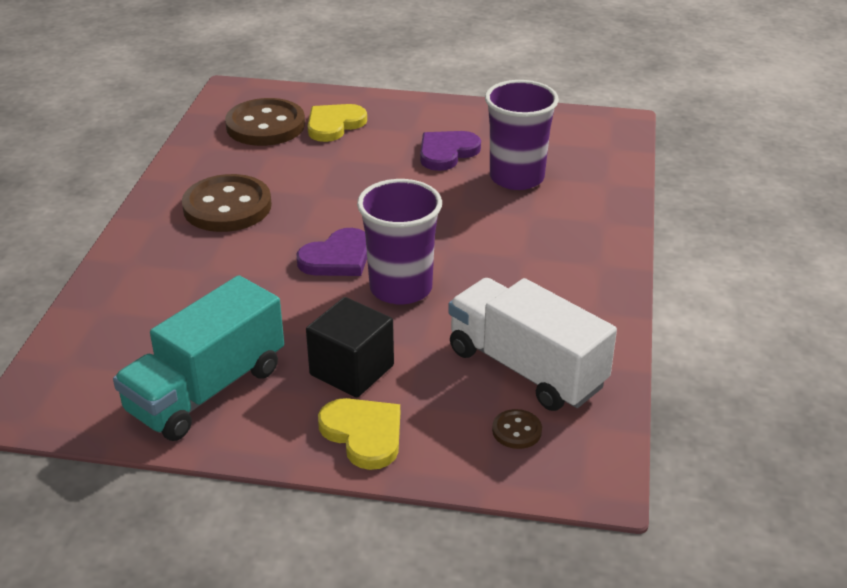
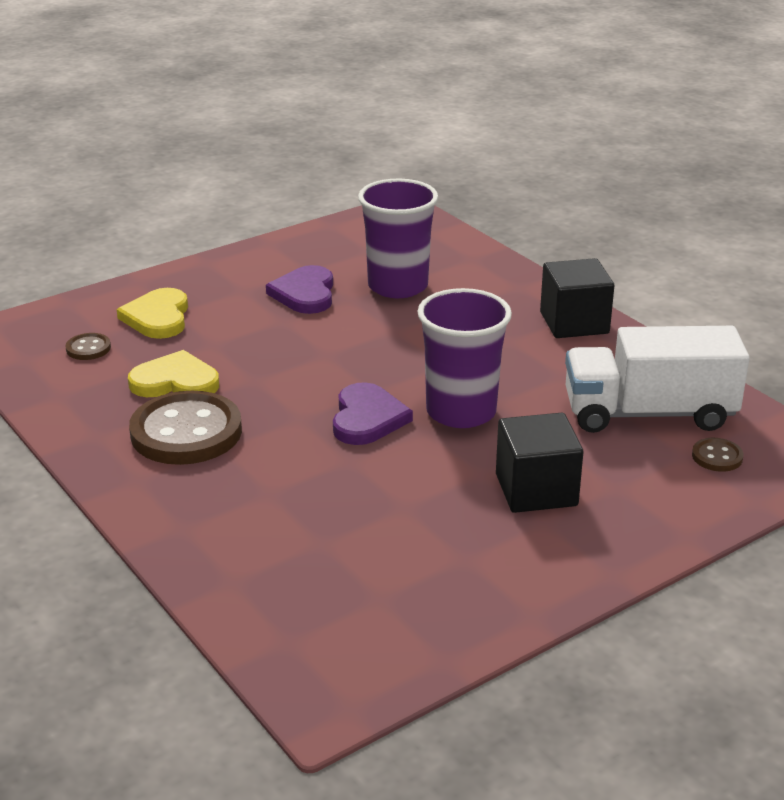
camera: 45 degrees left, 5 degrees down
(206, 390) = (453, 577): turquoise truck -> none
(265, 125) = (88, 348): brown button -> brown button, size x0.44
(363, 434) = (627, 526): yellow heart -> yellow heart (175, 382)
(596, 270) = (574, 323): none -> black cube

